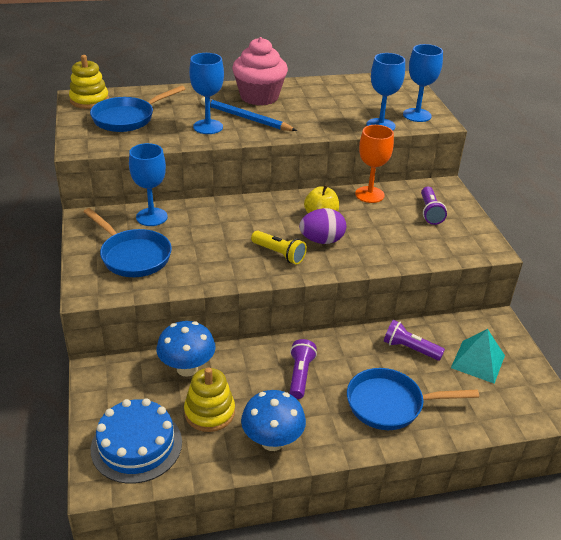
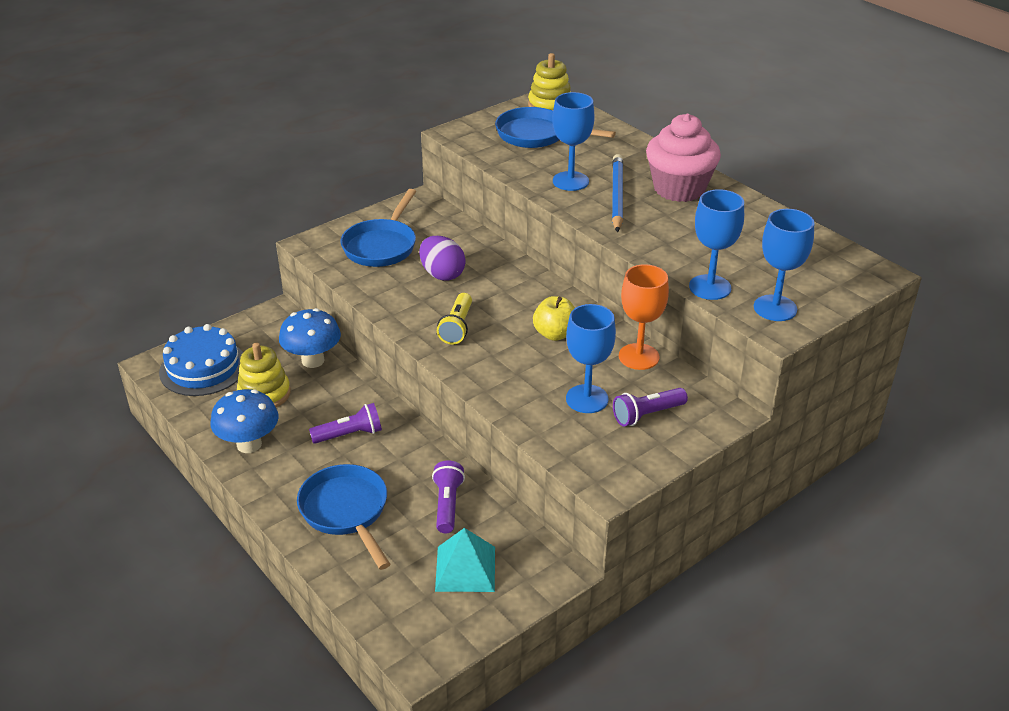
camera: 65 degrees right, 0 degrees up
(151, 217) = (453, 233): blue goblet -> blue goblet (587, 399)
(322, 240) = (507, 348): purple egg -> purple egg (442, 274)

